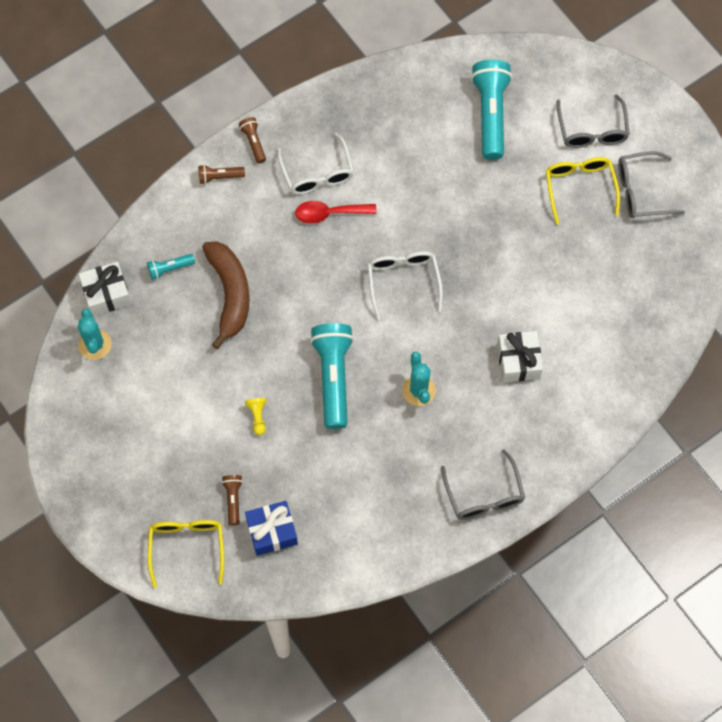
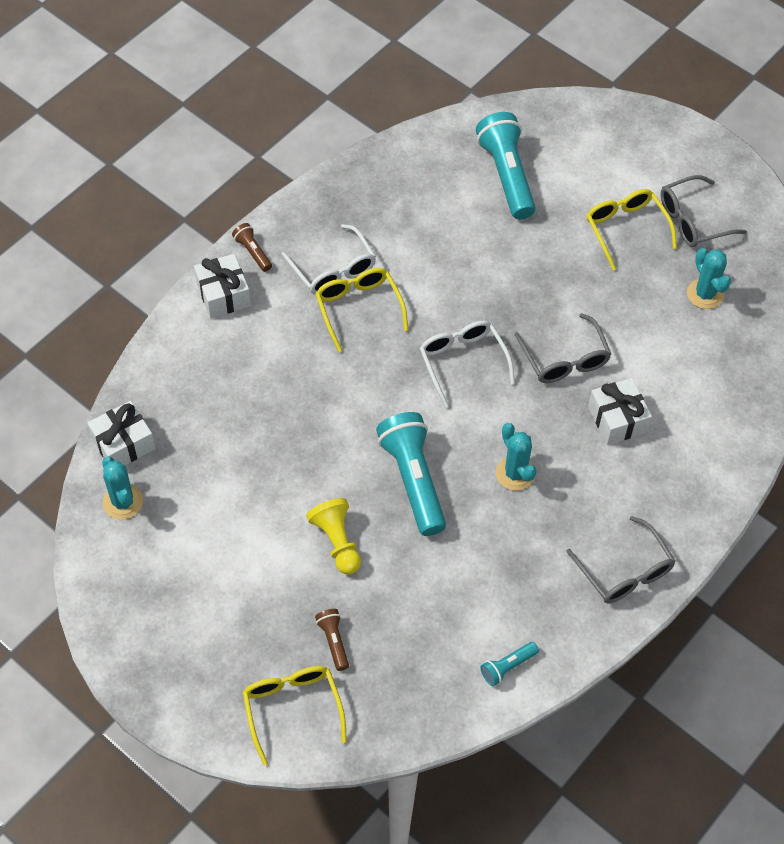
camera: 15 degrees left, 10 degrees down
(169, 269) = (191, 402): turquoise flashlight -> turquoise flashlight (507, 667)
(219, 177) = (223, 294): brown flashlight -> white gift
(230, 294) = (268, 415): brown banana -> none
(257, 417) = (337, 542): yellow pawn -> yellow pawn, size x1.68
(272, 532) = (390, 667): blue gift -> none
(329, 213) = (358, 308): red spoon -> yellow glasses
(592, 130) = (620, 171): grey glasses -> grey glasses (565, 359)
(629, 263) = (705, 294): none -> turquoise cactus

